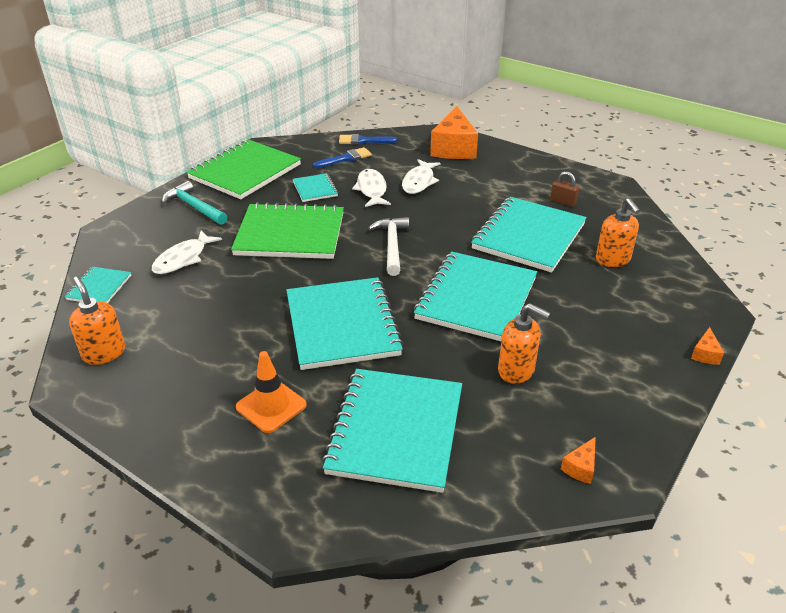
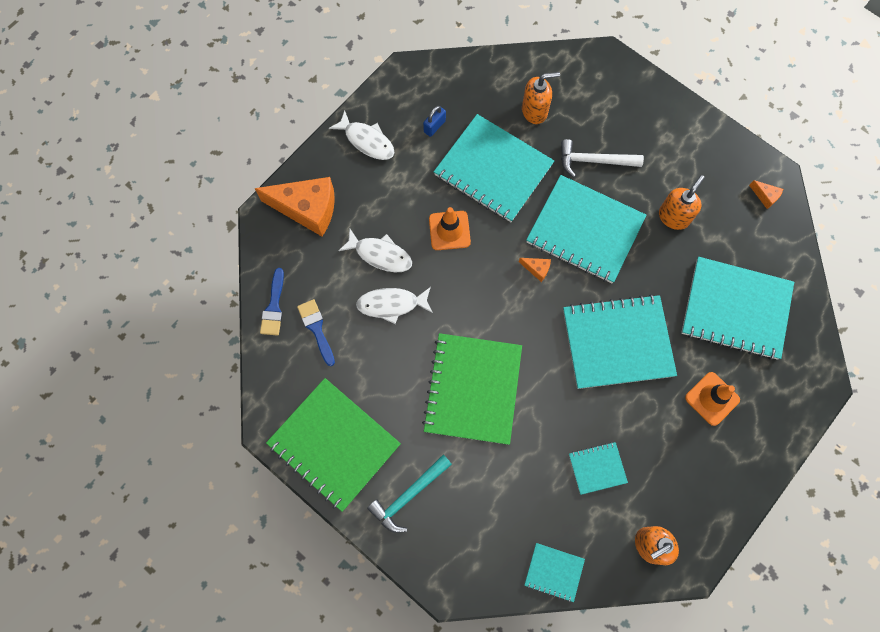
camera: 85 degrees left, 35 degrees up
(183, 259) = (509, 494): white fish -> white fish (367, 141)
(315, 189) = (383, 364): turquoise notebook -> turquoise notebook (597, 468)
(392, 245) = (499, 292): white hammer -> white hammer (594, 161)
(452, 215) = (449, 230): none -> orange traffic cone
(563, 202) = (434, 126): brown padlock -> blue padlock
(705, 354) = (657, 85): orange cheese -> orange cheese (537, 269)

